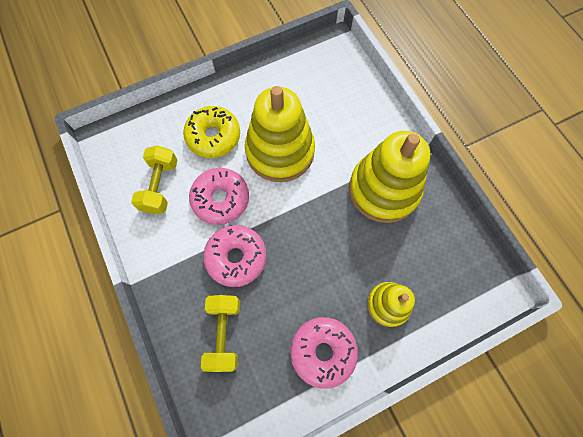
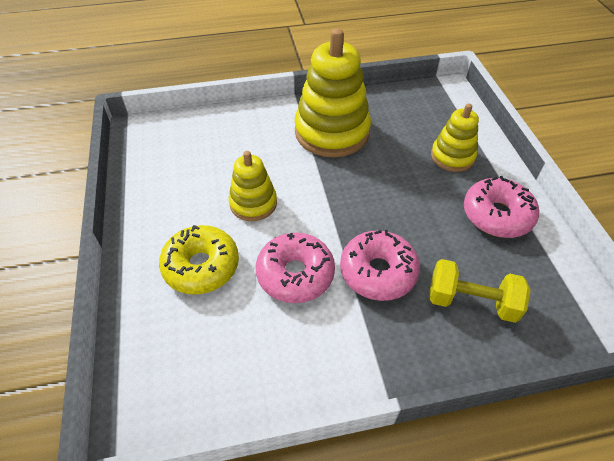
camera: 75 degrees left, 20 degrees down
(160, 186) = (250, 344): yellow dumbbell -> none
(280, 151) = (253, 203): yellow stacking toy -> yellow stacking toy, size x0.56

